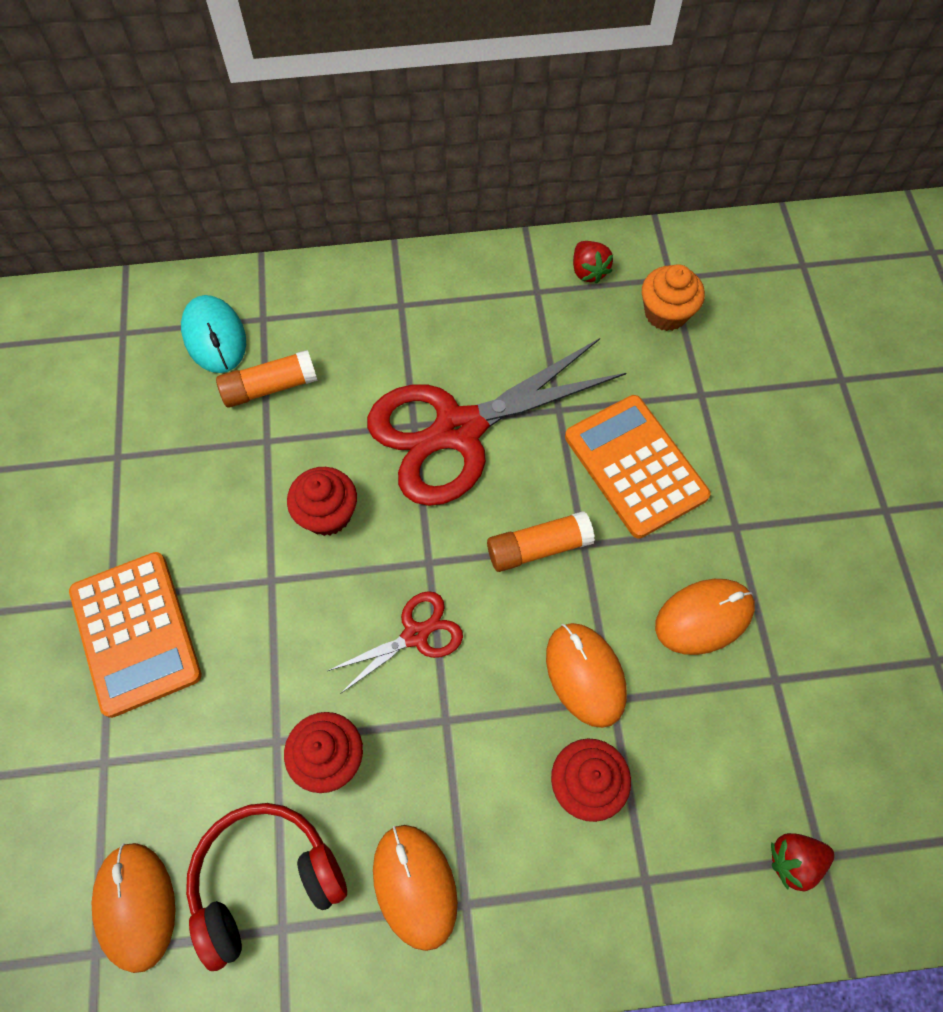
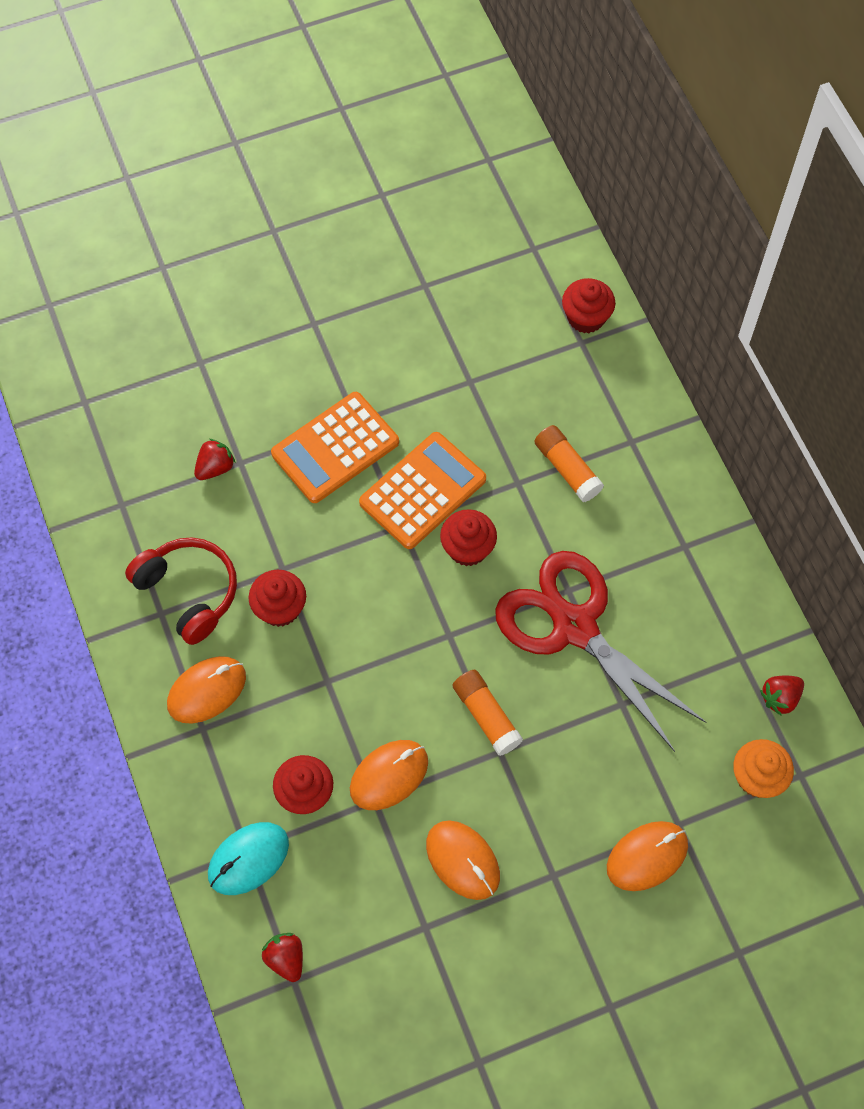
camera: 75 degrees right, 0 degrees up
(94, 320) = (586, 317): none -> red cupcake
(96, 799) = (215, 467): none -> red strawberry
(135, 906) = (155, 518): orange mouse -> orange mouse (647, 856)
(214, 337) = (601, 411): turquoise mouse -> turquoise mouse (248, 859)
(415, 634) = (387, 641): red scissors -> none
(635, 466) = (586, 779): orange calculator -> orange calculator (422, 491)

